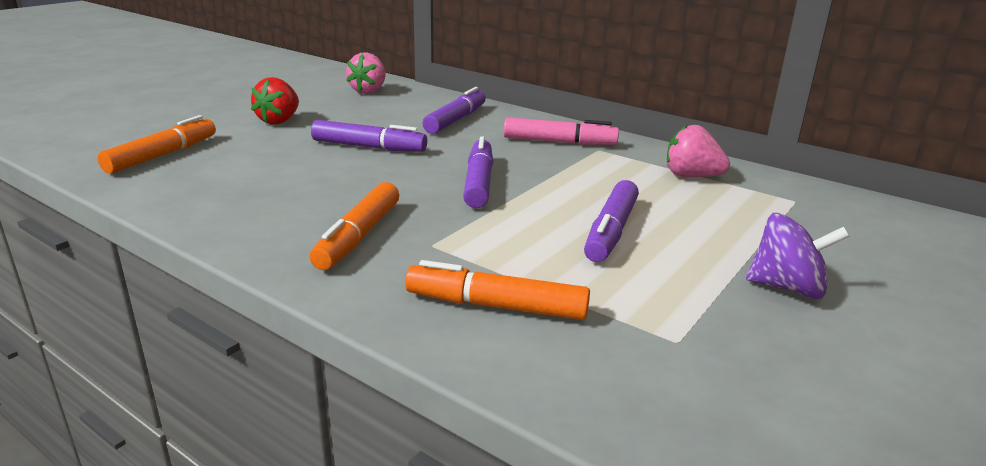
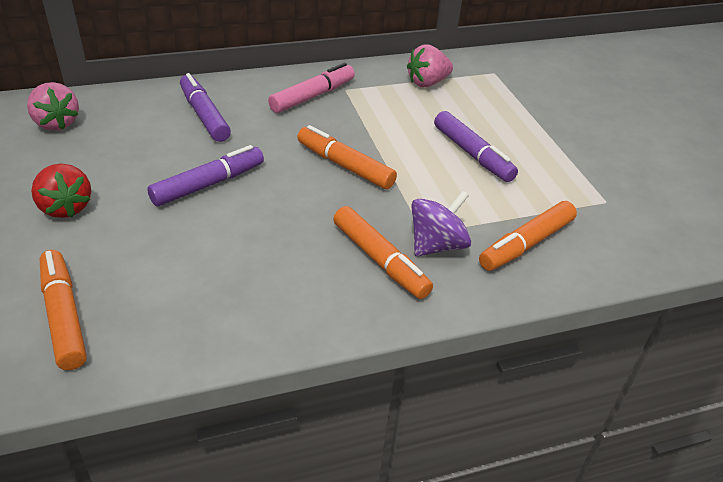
camera: 55 degrees left, 15 degrees up
(479, 182) = (345, 166): purple marker -> orange marker
(787, 288) = (583, 138): purple spinning top -> purple spinning top (437, 245)

